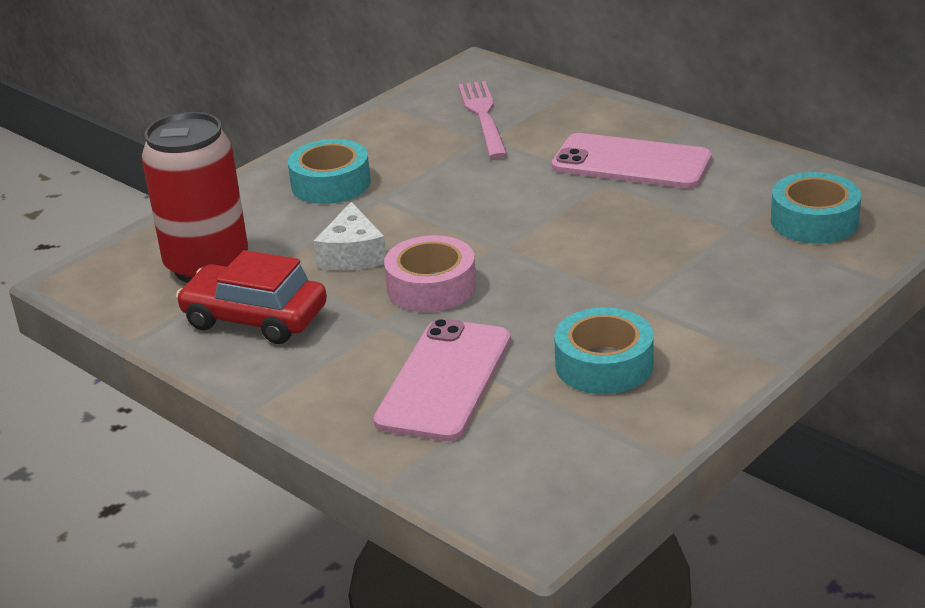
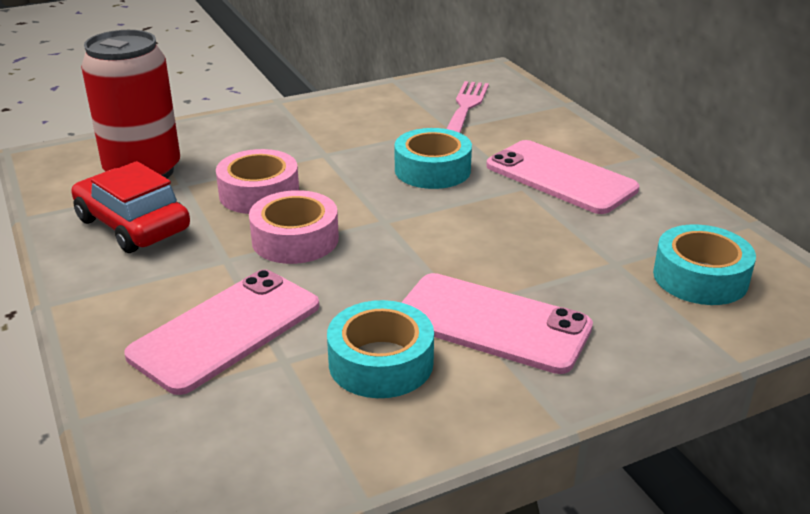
camera: 20 degrees right, 0 degrees up
(330, 183) = (297, 133): turquoise tape -> turquoise tape (432, 170)
(353, 254) = (259, 193): white cheese -> pink tape
(671, 307) = (492, 323): none -> pink phone

